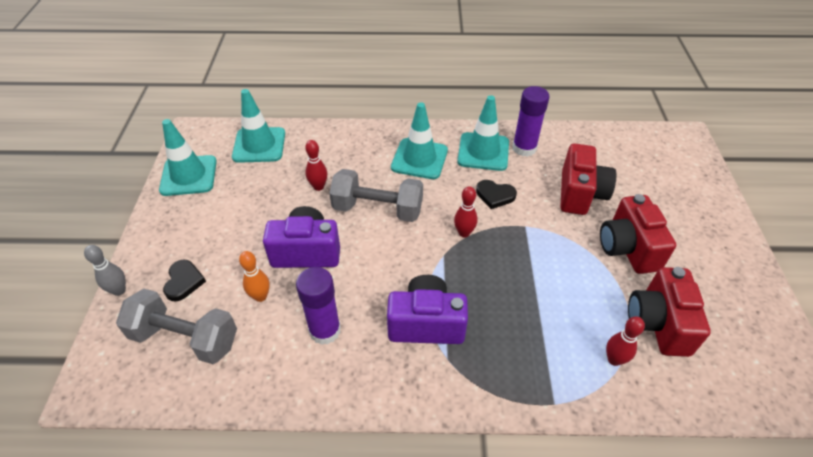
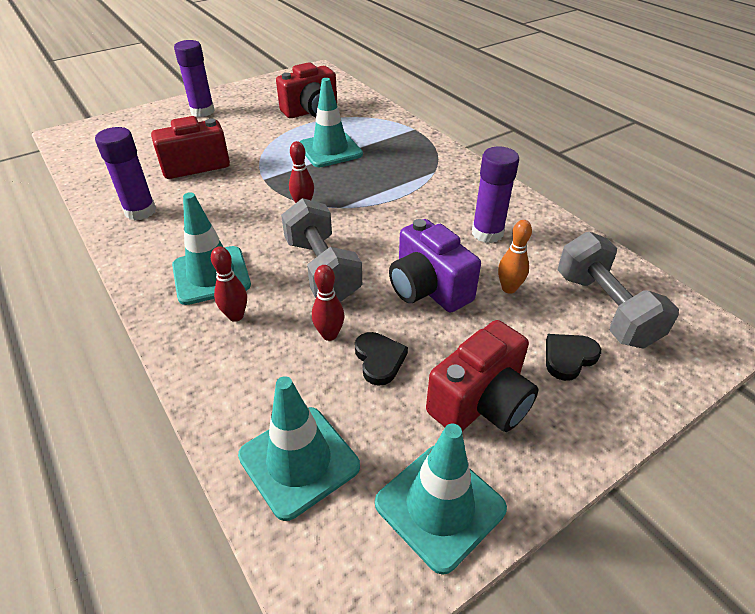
camera: 125 degrees left, 5 degrees down
(119, 290) = (648, 407): grey bowling pin -> none
(426, 323) = (418, 190): purple camera -> none
(483, 152) = (165, 235): turquoise traffic cone -> turquoise traffic cone (330, 150)
(495, 195) = (235, 205): black heart -> black heart (379, 360)
(614, 359) = (358, 119): red bowling pin -> red bowling pin (236, 316)
(628, 248) = (248, 133): red camera -> red camera (481, 402)
(701, 232) = (202, 111): none -> purple glue stick

